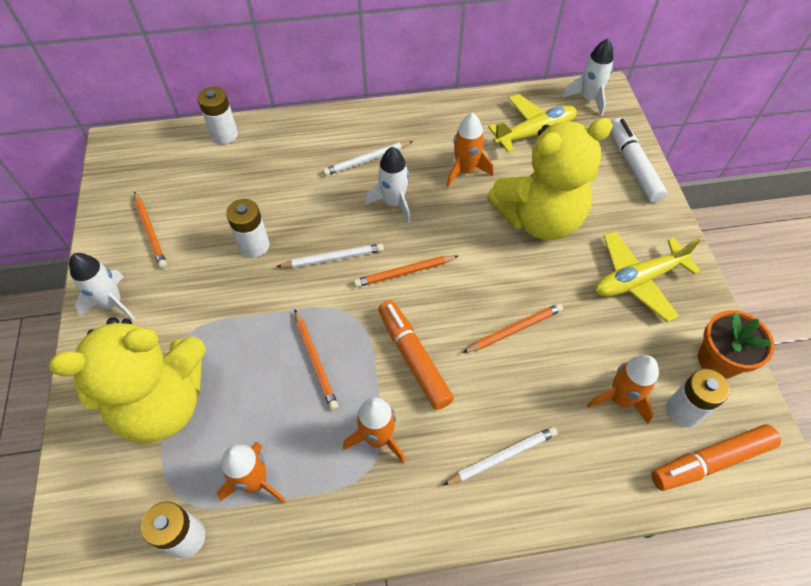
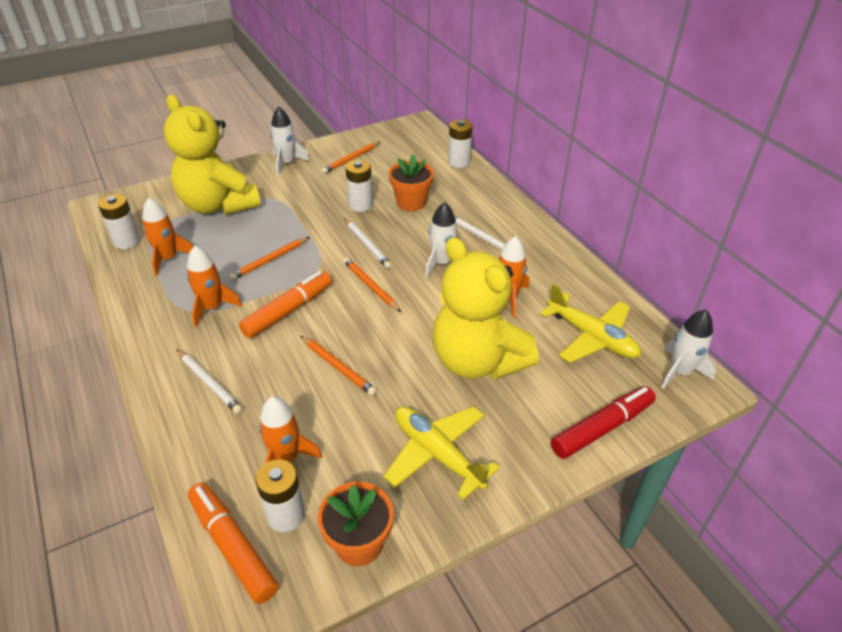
camera: 70 degrees right, 15 degrees down
(276, 198) = (411, 202): none -> orange flower pot
(633, 166) = (602, 428): white marker -> red marker

